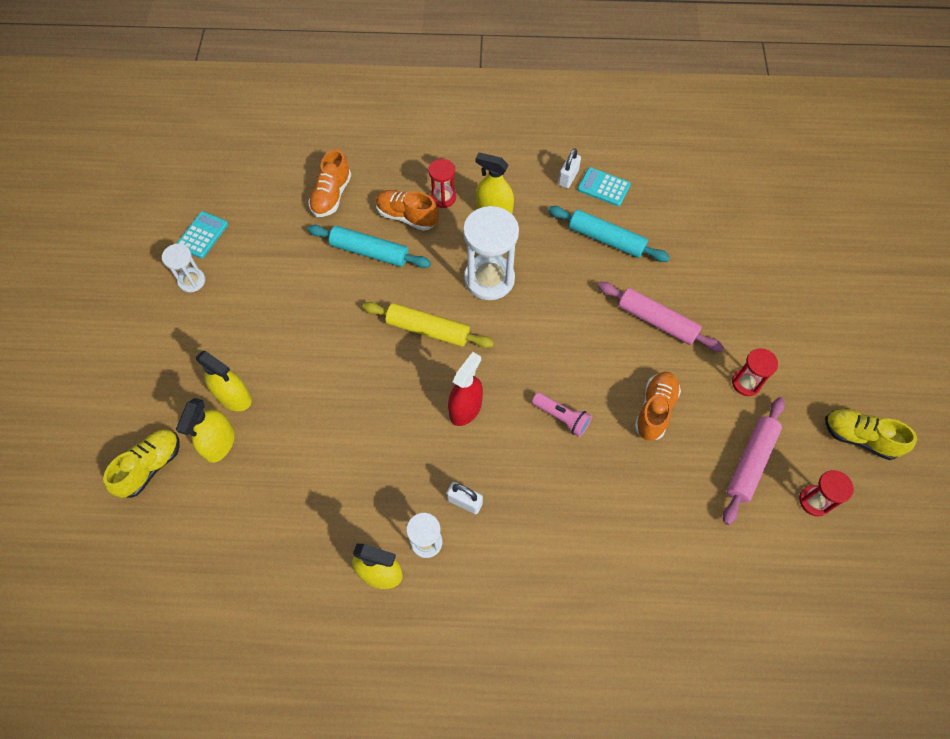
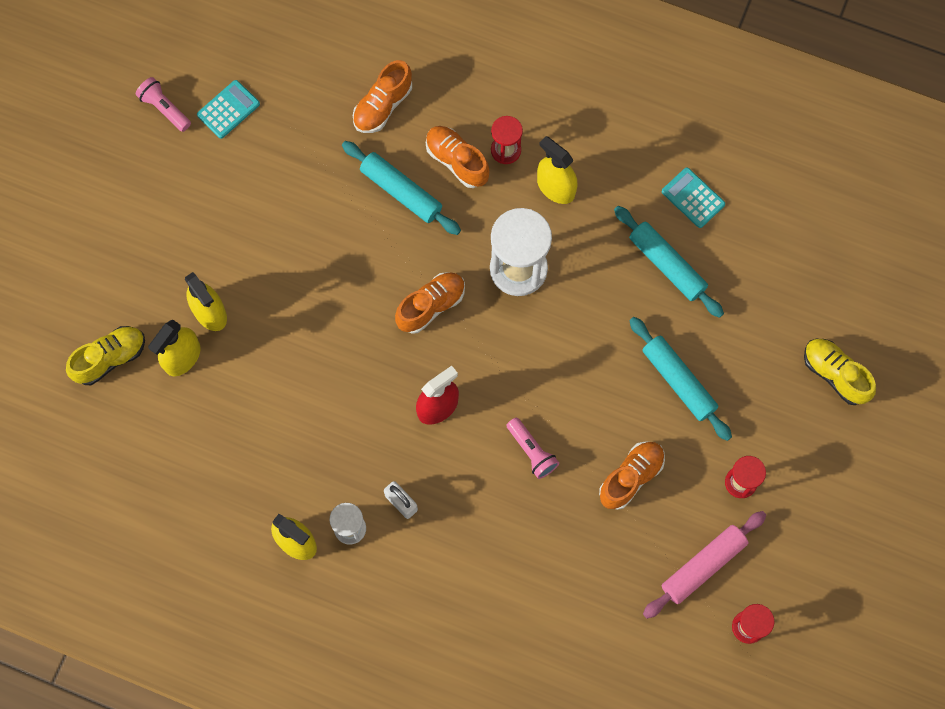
camera: 20 degrees right, 10 degrees up
(146, 250) = (164, 108): none -> pink flashlight
(192, 281) = (202, 163): white hourglass -> none
(428, 330) = (431, 306): yellow rolling pin -> orange shoe
(568, 178) = (657, 172): white padlock -> none
(657, 321) = (678, 381): pink rolling pin -> turquoise rolling pin
(859, 438) = (829, 581): yellow shoe -> yellow shoe (835, 374)

